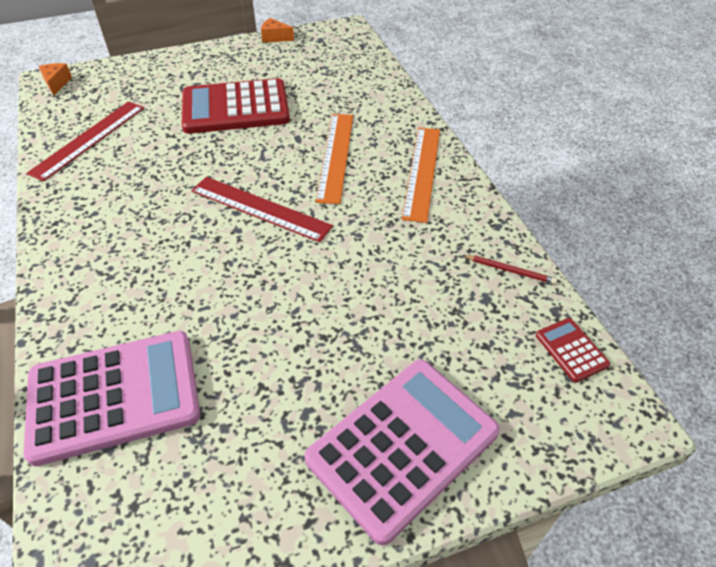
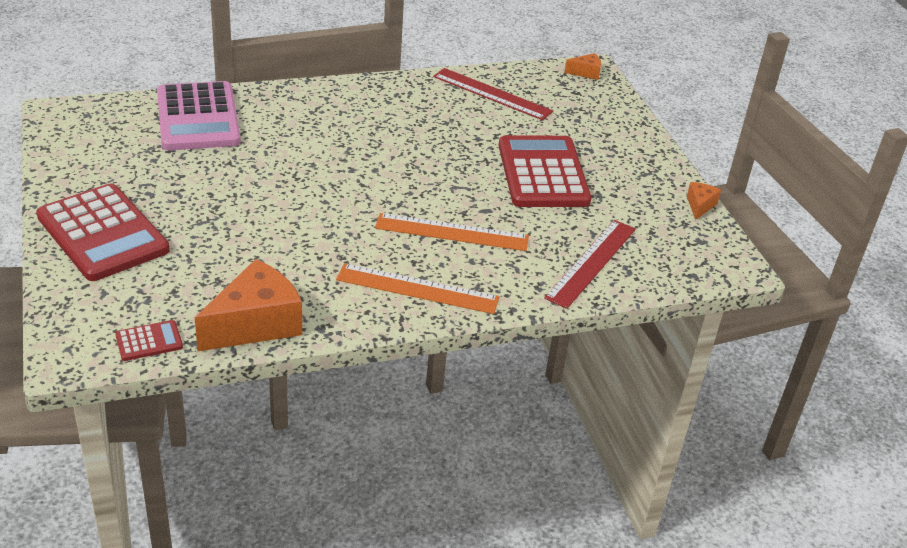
camera: 90 degrees right, 10 degrees down
(260, 208) = (377, 182): red ruler -> red ruler (591, 262)
(402, 446) = (103, 233): pink calculator -> red calculator
(510, 270) = (255, 324): red pencil -> orange cheese

